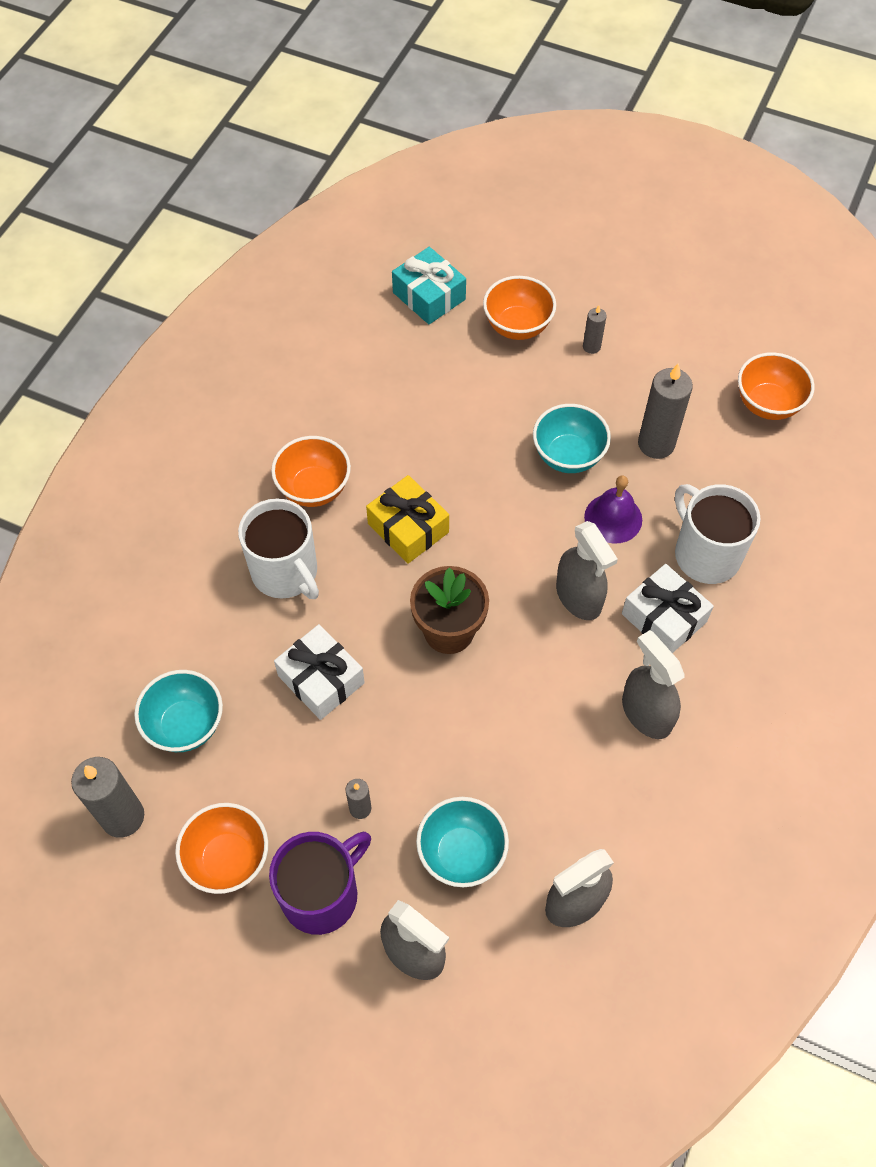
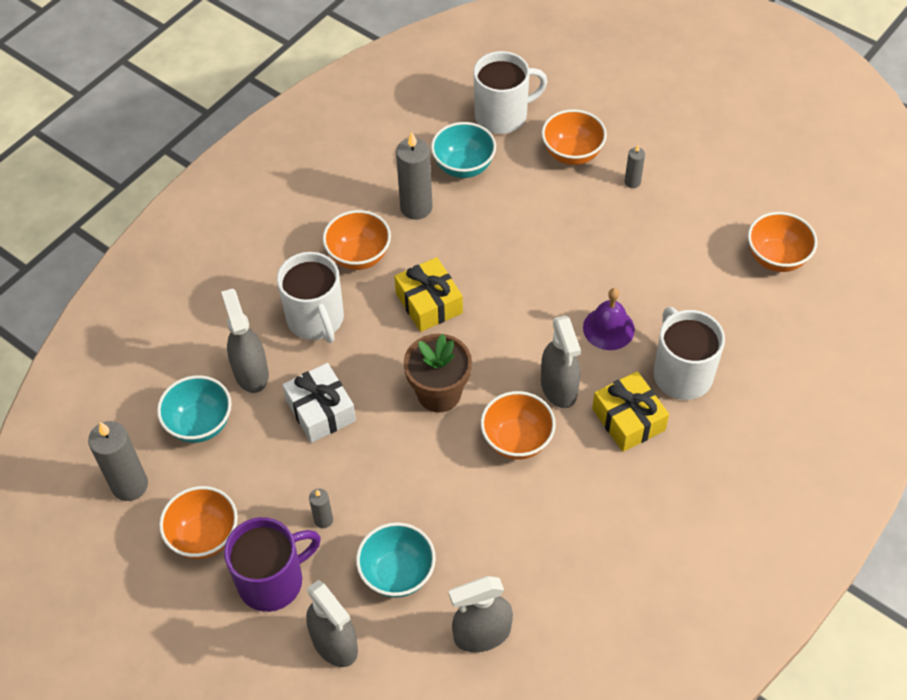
camera: 15 degrees right, 5 degrees down
(429, 296) = (502, 115): turquoise gift -> white mug
(550, 668) = (517, 440): none -> orange bowl
(568, 456) = (584, 269): turquoise bowl -> turquoise bowl (463, 166)
(646, 713) = (589, 494): grey spray bottle -> grey spray bottle (251, 372)
(656, 444) = (665, 273): grey candle -> grey candle (416, 207)
(664, 618) = (628, 419): white gift -> yellow gift

